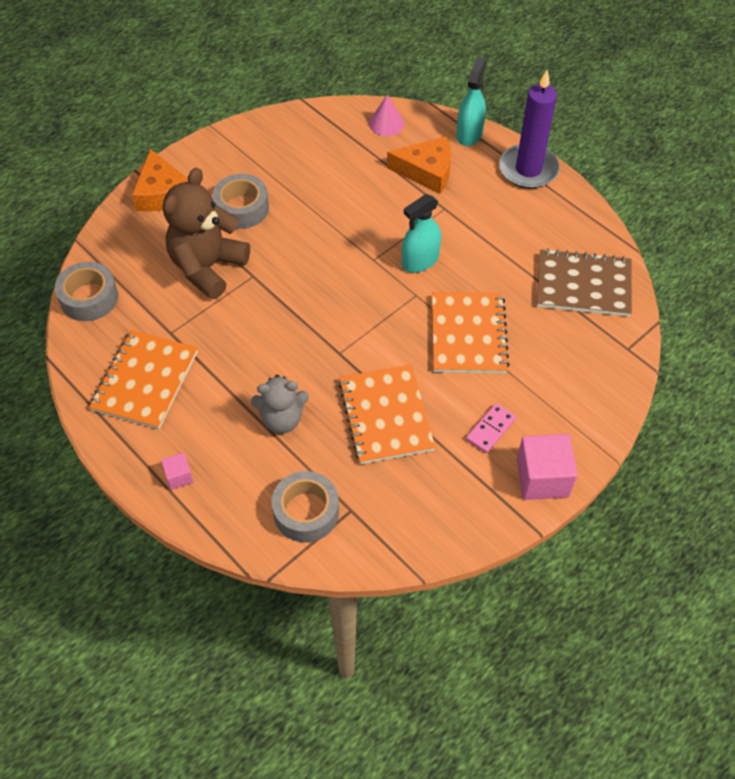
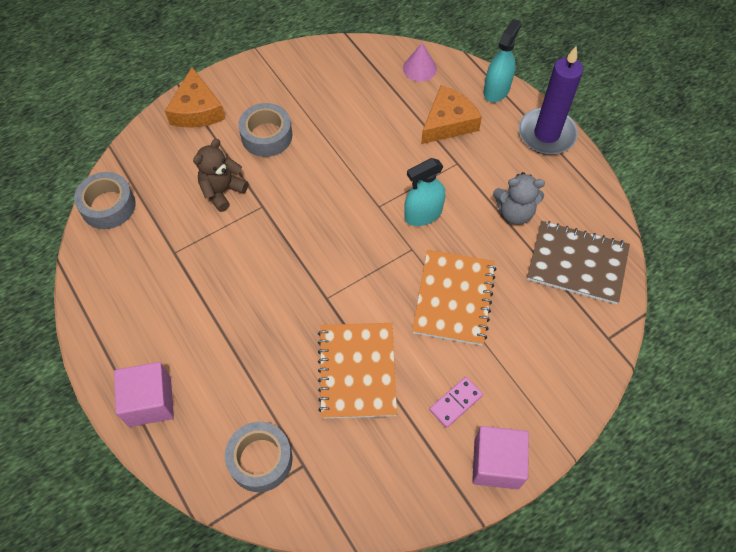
camera: 10 degrees right, 5 degrees up
(145, 381) = (140, 298): orange notebook -> none
(179, 476) = (150, 402): pink cube -> pink cube, size x1.98
(207, 267) = (222, 191): brown teddy bear -> brown teddy bear, size x0.62
(282, 419) = (258, 358): grey teddy bear -> grey teddy bear (514, 212)
(427, 171) = (448, 122): orange cheese -> orange cheese turned 60 degrees counterclockwise

